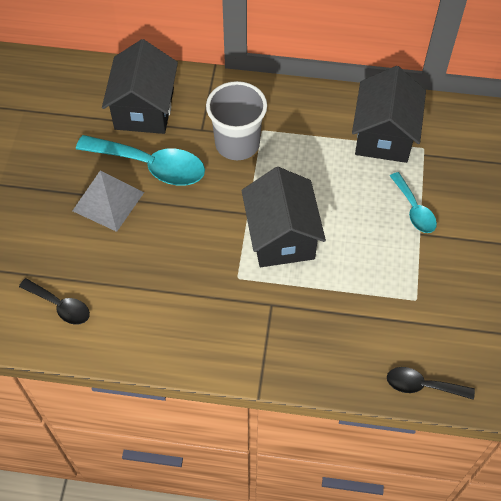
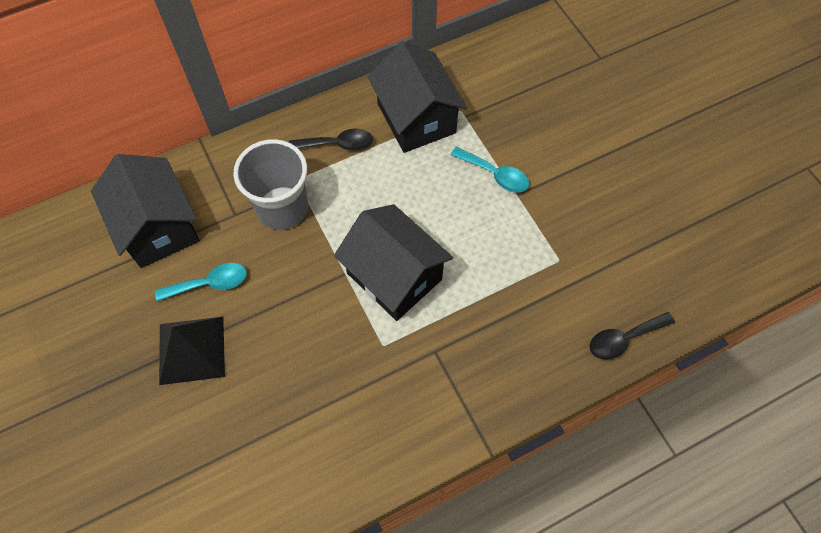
camera: 35 degrees left, 5 degrees up
(60, 306) = (223, 497): black spoon -> black spoon (337, 144)
(108, 201) = (191, 350): grey pyramid -> black pyramid
(151, 165) = (209, 283): turquoise spoon -> turquoise spoon, size x0.56

